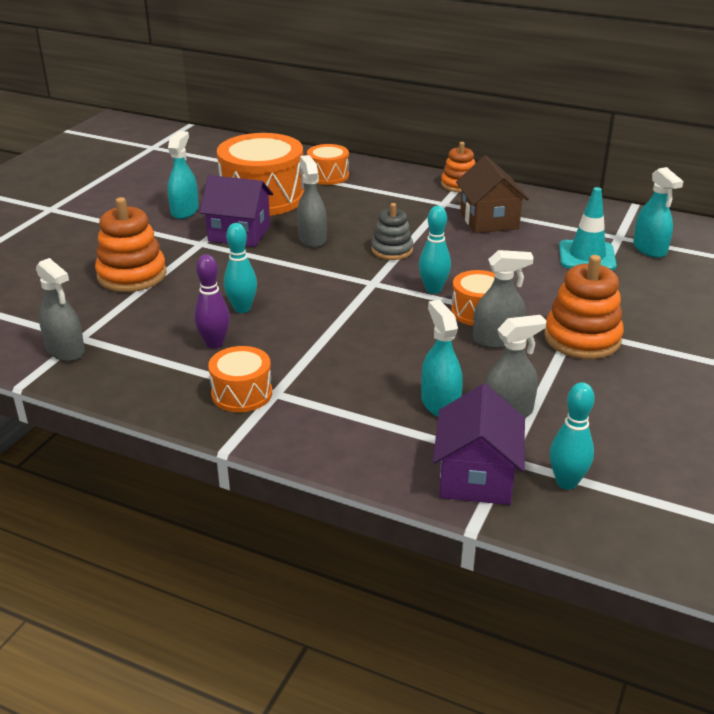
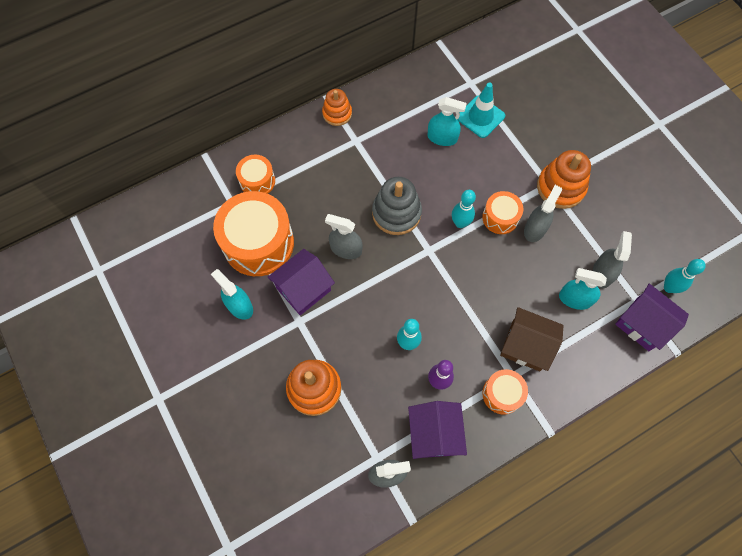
camera: 55 degrees left, 35 degrees up
(143, 364) = (434, 434): none -> purple house
(392, 250) = (396, 213): grey stacking toy -> grey stacking toy, size x1.57
(489, 220) = (399, 133): brown house -> brown house (526, 345)
(649, 249) = (495, 80): turquoise spray bottle -> turquoise spray bottle (442, 138)

